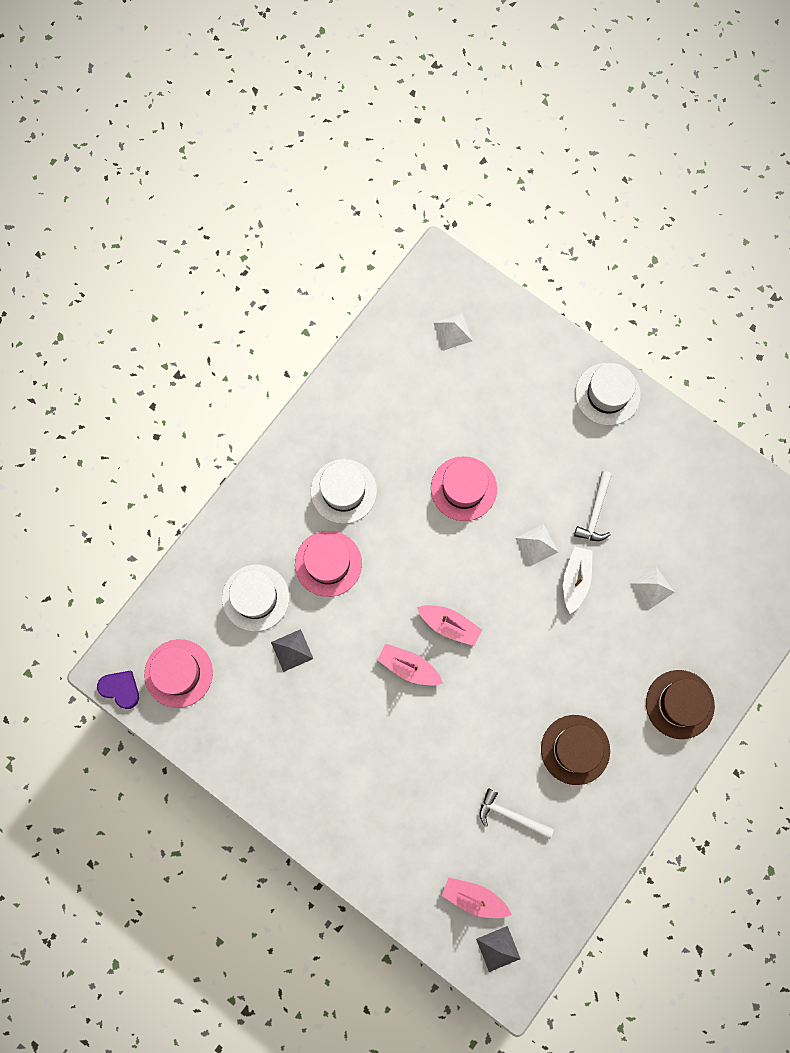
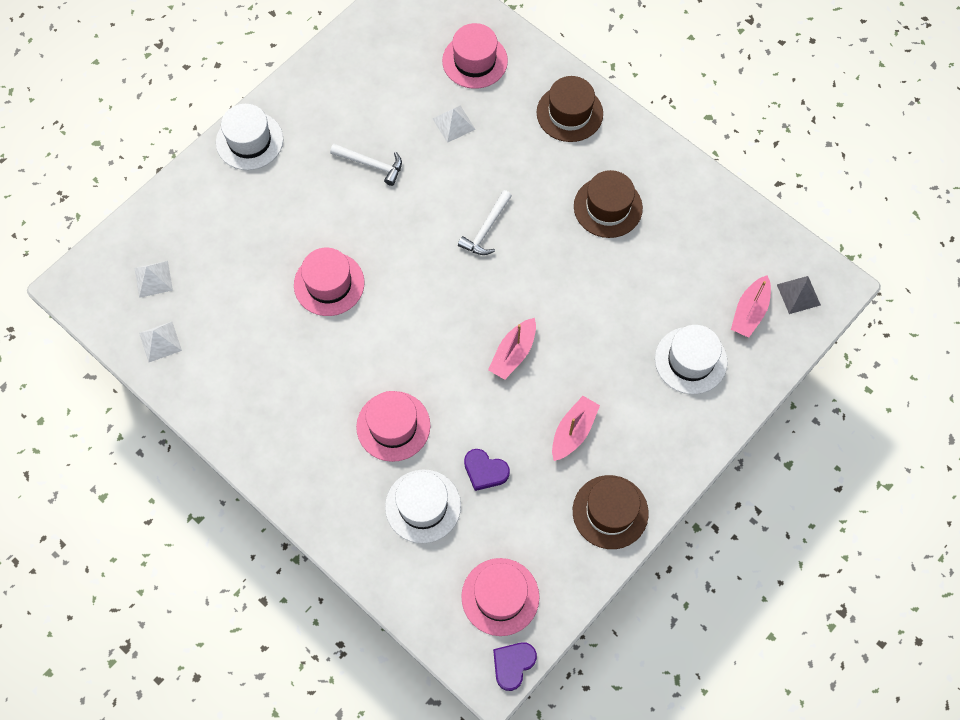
camera: 85 degrees left, 10 degrees down
(261, 767) = (610, 512): none -> brown hat
(292, 650) = (485, 471): grey pyramid -> purple heart
(343, 491) = (314, 404): white hat -> white hat (690, 360)
(449, 625) = (473, 310): pink boat -> pink boat (573, 431)
(511, 815) = (670, 271): white hammer -> white hammer (486, 229)
(536, 545) = (398, 221): white pyramid -> white pyramid (160, 341)
(575, 579) = (438, 189): white boat -> none
(729, 602) = (475, 61): none -> pink hat

